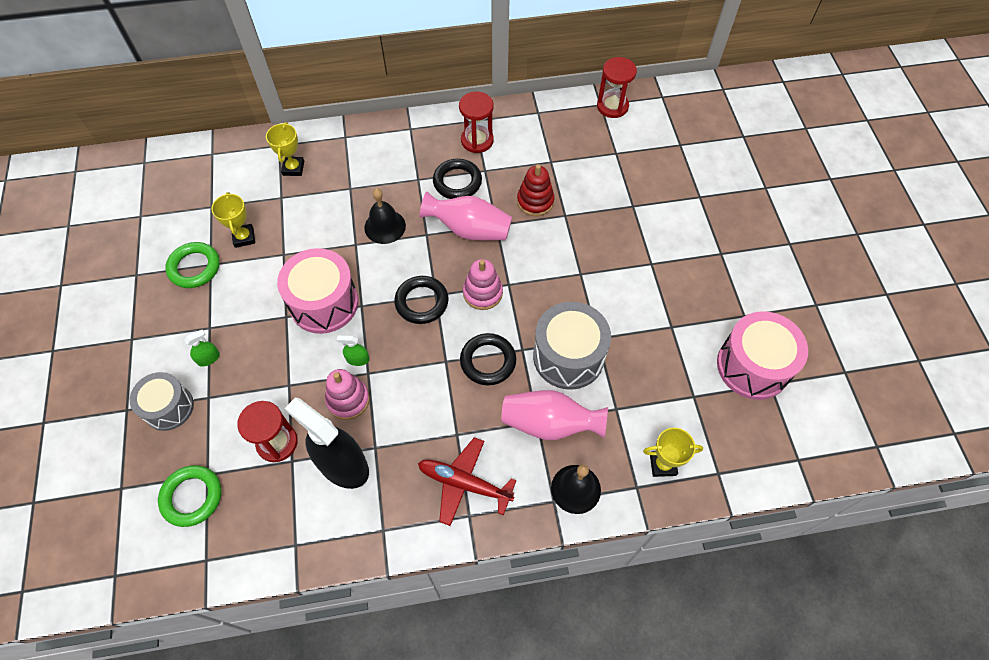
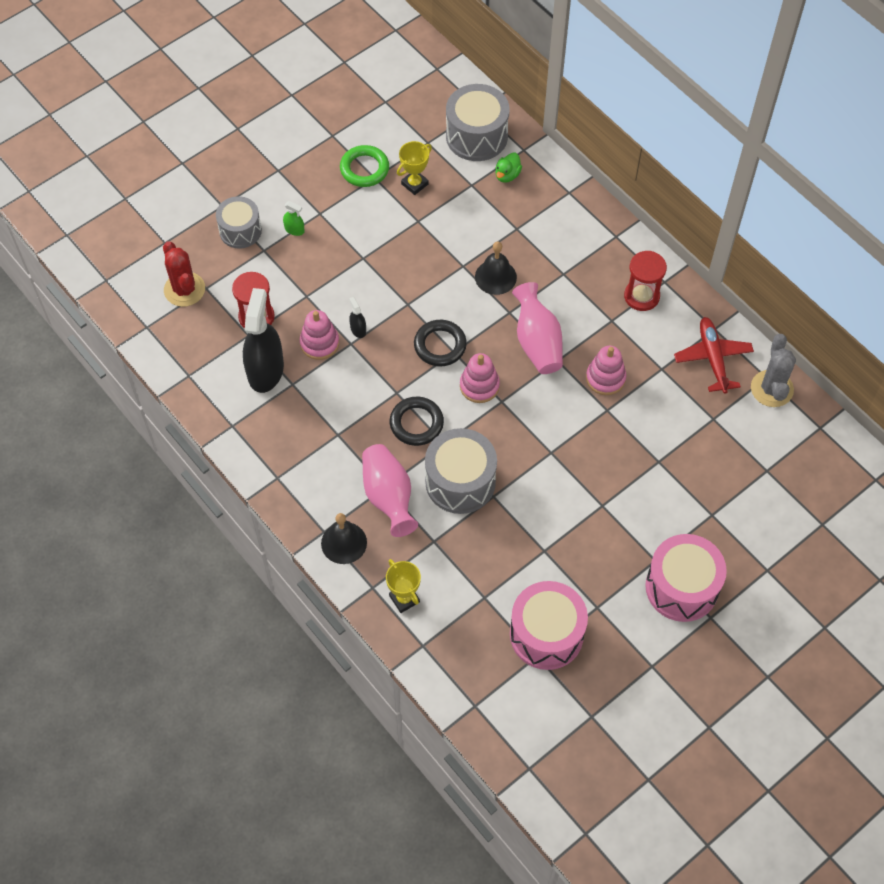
camera: 60 degrees right, 0 degrees up
(192, 497) = (184, 289): green ring -> red cactus
(237, 169) = (476, 136): none -> grey drum
(293, 168) = (507, 175): yellow trophy -> green duck
(324, 303) = (392, 276): pink drum -> pink drum (681, 587)
(357, 359) = (358, 329): green spray bottle -> black spray bottle
(457, 182) = (582, 305): black ring -> none
(465, 483) = (300, 461): red plane -> red plane (713, 358)
(535, 201) = (605, 378): red stacking toy -> pink stacking toy
(612, 106) = (771, 389): red hourglass -> grey cactus

